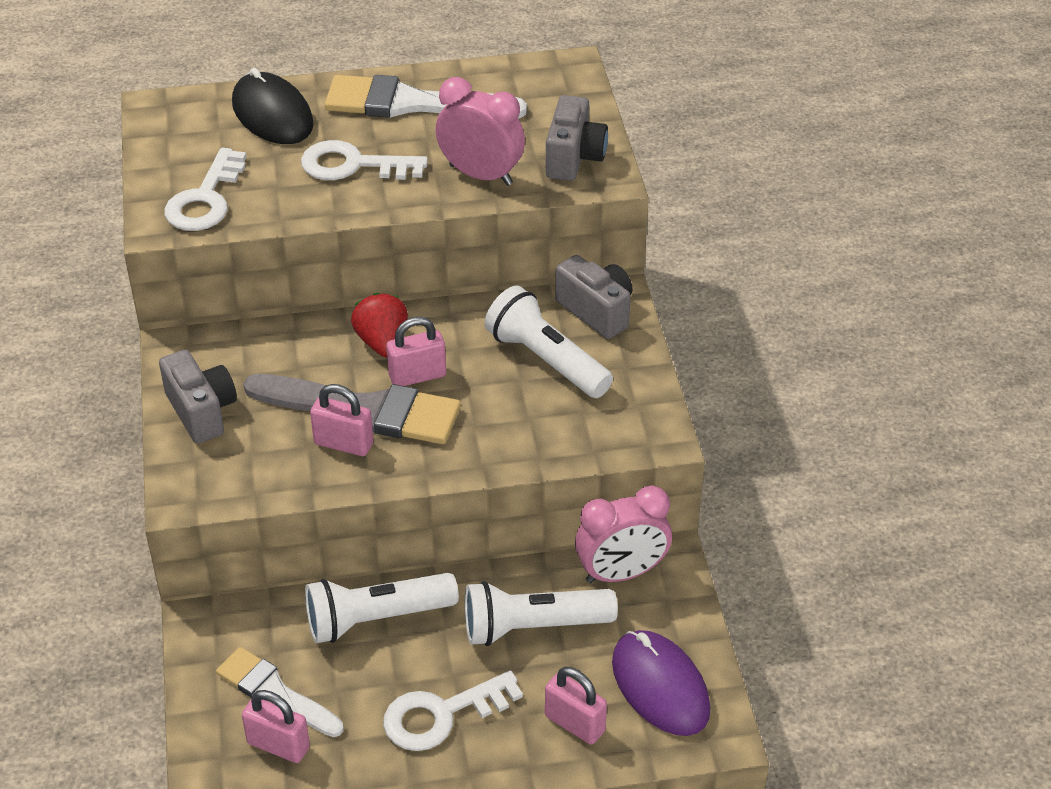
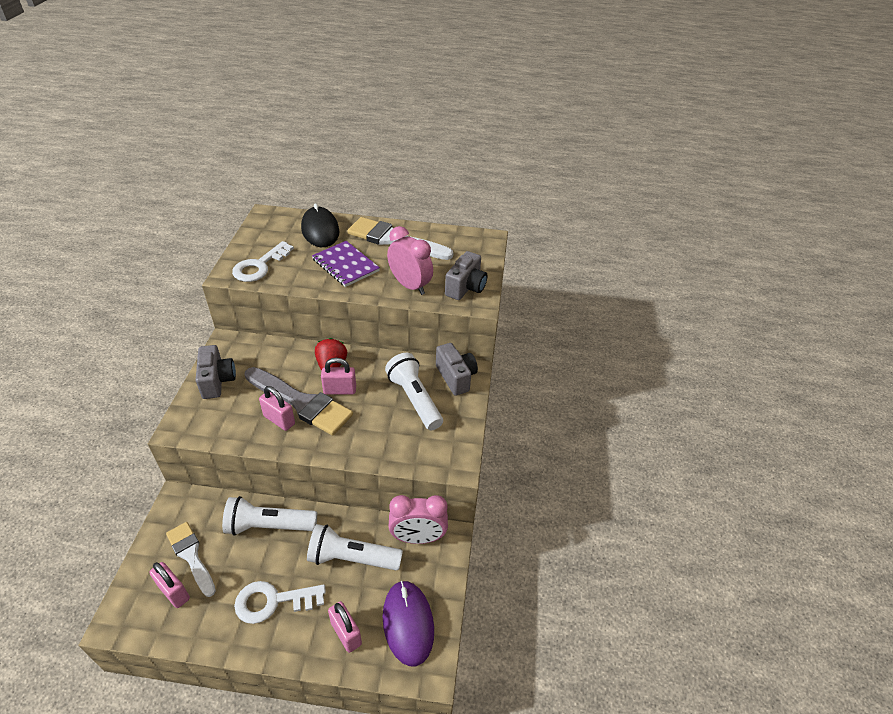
camera: 15 degrees right, 0 degrees up
(353, 165) = (345, 265): white key -> purple notebook

